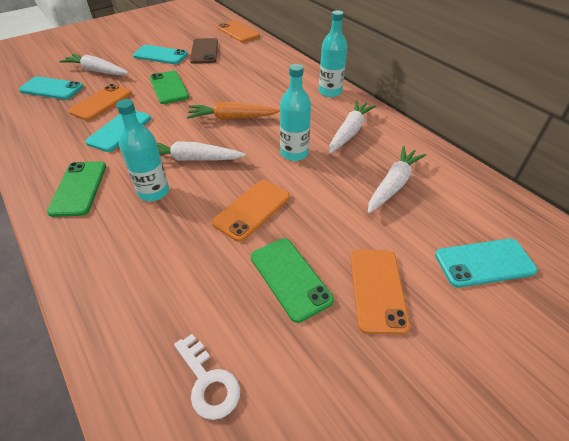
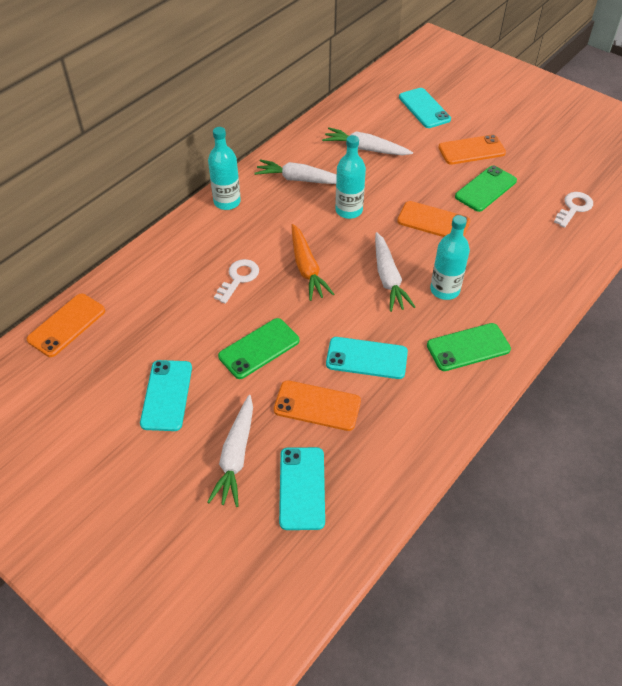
camera: 105 degrees left, 5 degrees up
(204, 51) = (144, 345): brown phone -> none
(240, 87) = (239, 278): none -> white key

